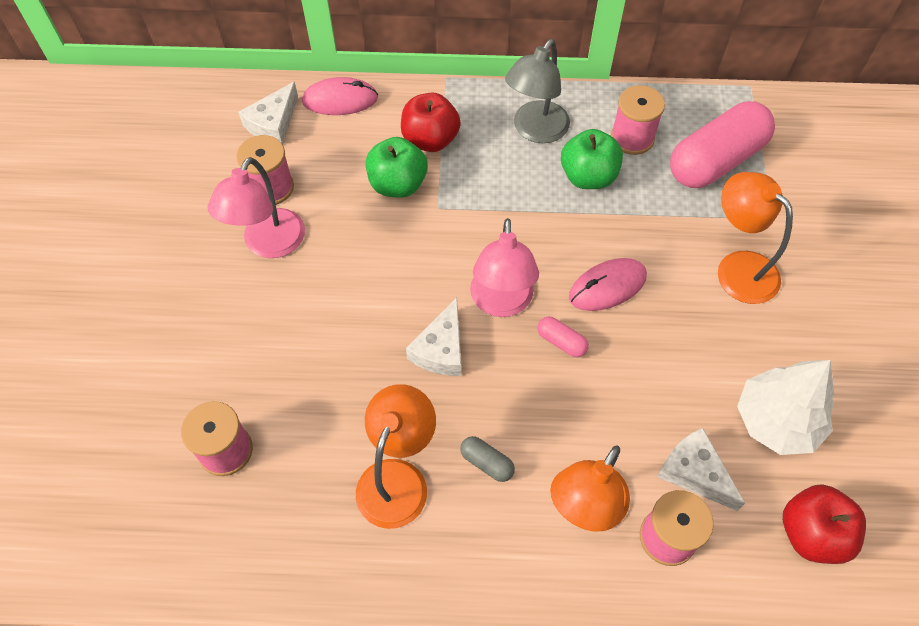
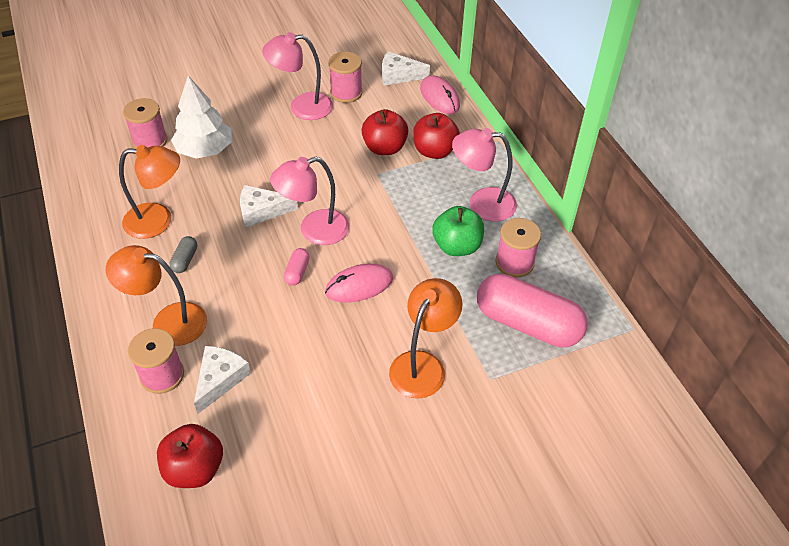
camera: 65 degrees right, 10 degrees down
(398, 184) = (384, 148): green apple -> red apple
(535, 131) = (482, 203): grey lamp -> pink lamp
(607, 286) = (359, 285): pink mouse -> pink mouse turned 60 degrees counterclockwise
(776, 421) = (286, 424): white tree -> white tree (205, 150)

